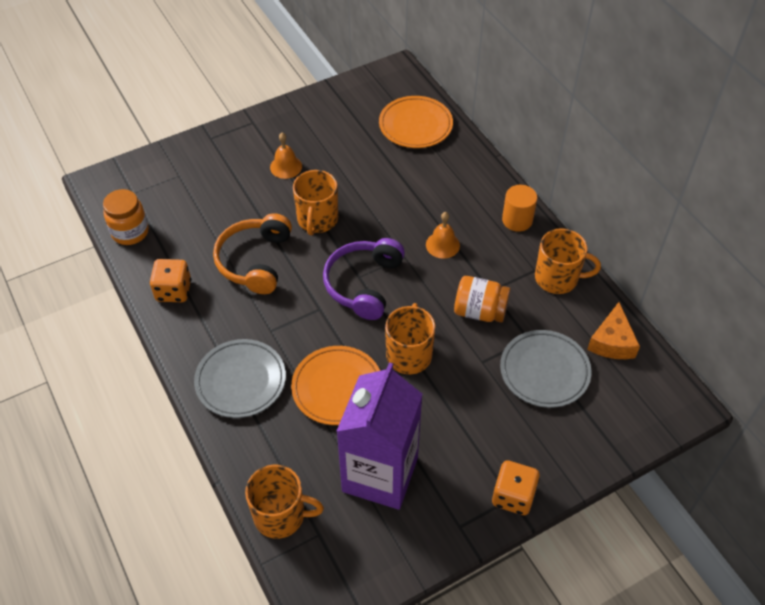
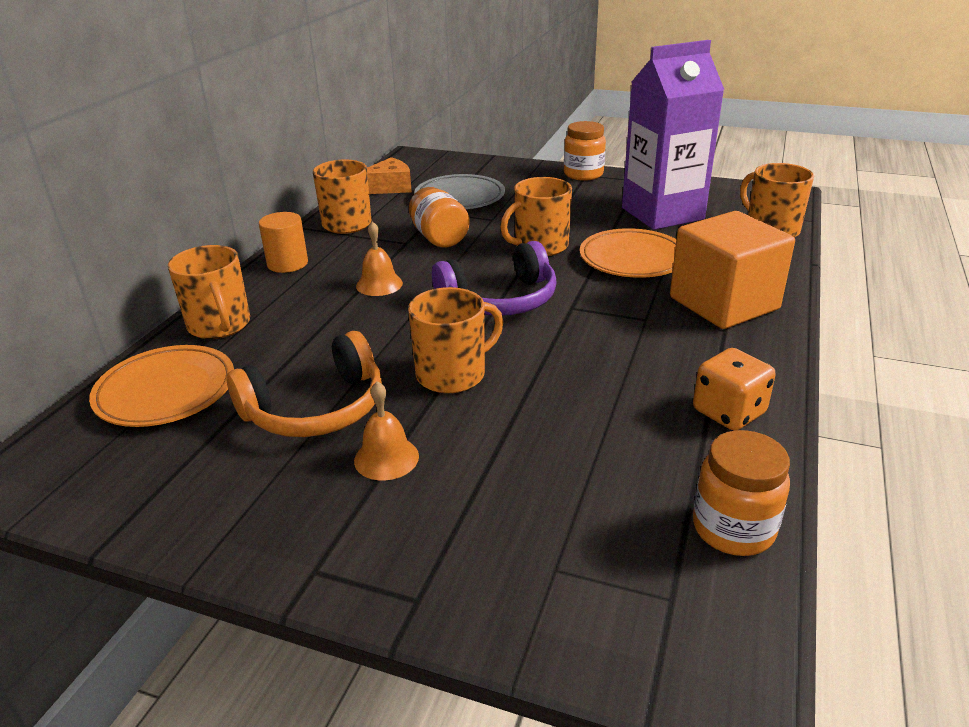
camera: 130 degrees left, 20 degrees down
(241, 381) = (723, 303): grey plate -> orange cube
(254, 261) = (585, 381): orange headphones -> orange headphones (316, 408)
(463, 163) = (219, 325): none -> orange mug
(513, 496) = (583, 174): orange dice -> orange jar

